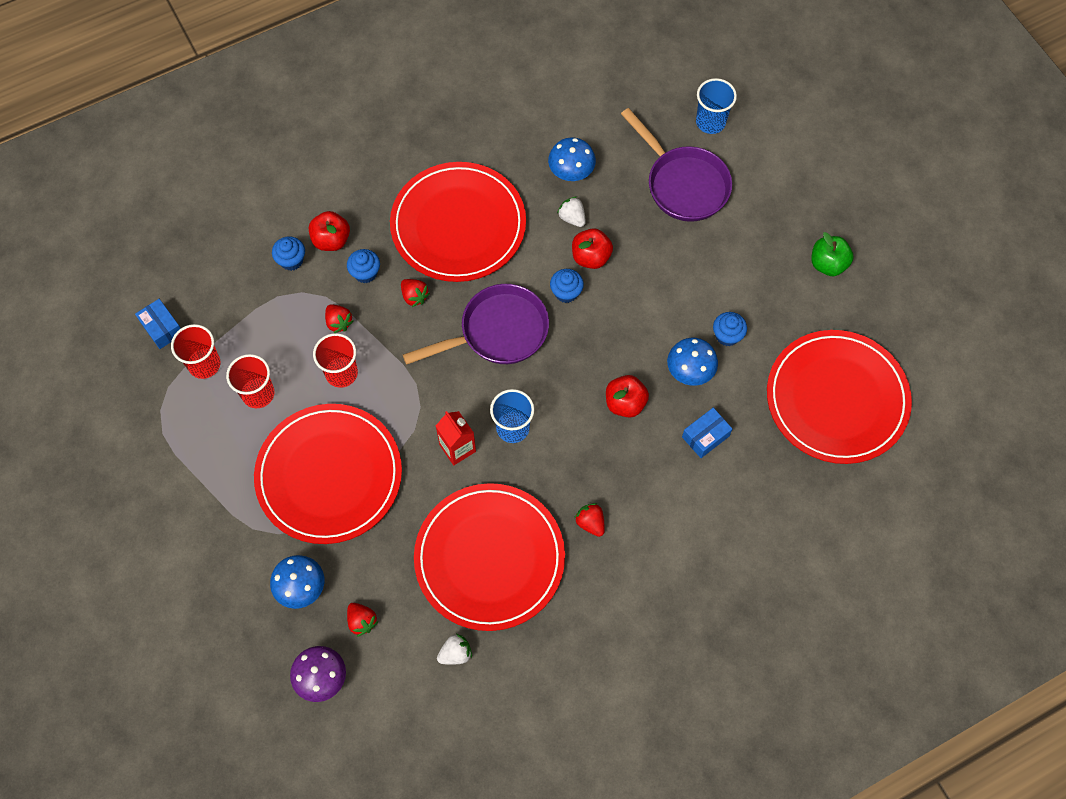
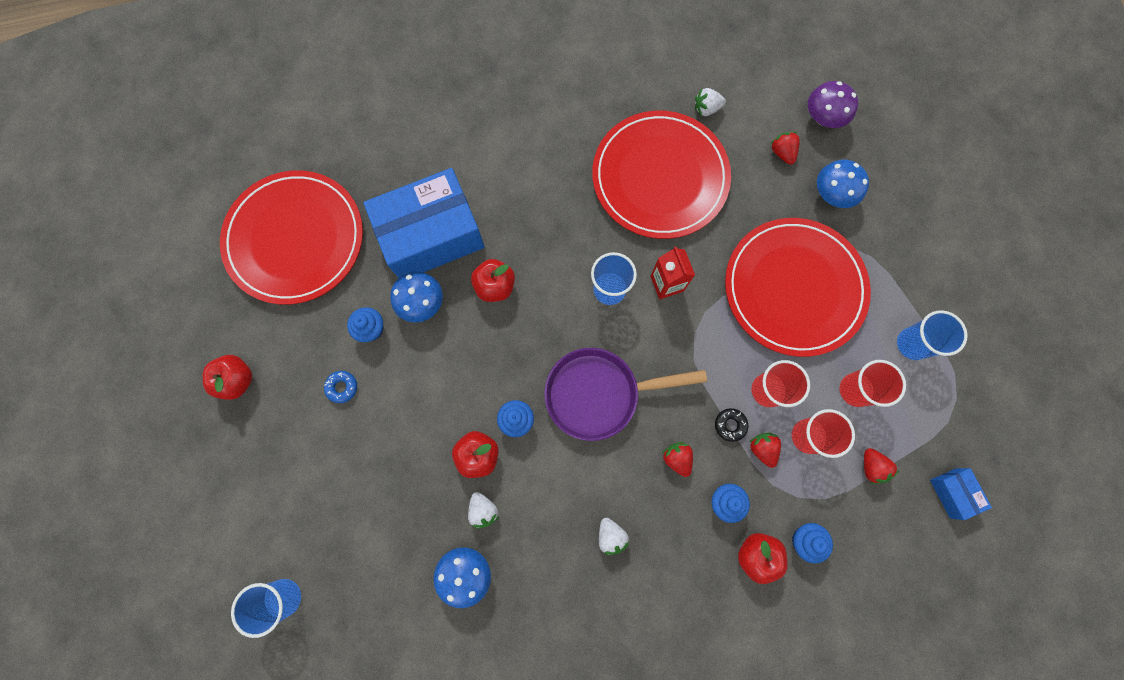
camera: 165 degrees left, 10 degrees up
(204, 364) = (909, 437): red cup -> red cup (807, 436)
(205, 450) = (912, 344): none -> blue cup
(371, 335) = (730, 425): none -> black donut
(458, 225) = (611, 536): red plate -> white strawberry
(590, 523) = (562, 185): red strawberry -> red strawberry (871, 467)
(683, 184) = (347, 520): purple pan -> none
(705, 436) = (431, 235): blue box -> blue box, size x2.40
(732, 281) = (342, 387): none -> blue donut
(828, 264) = (237, 380): green apple -> red apple

